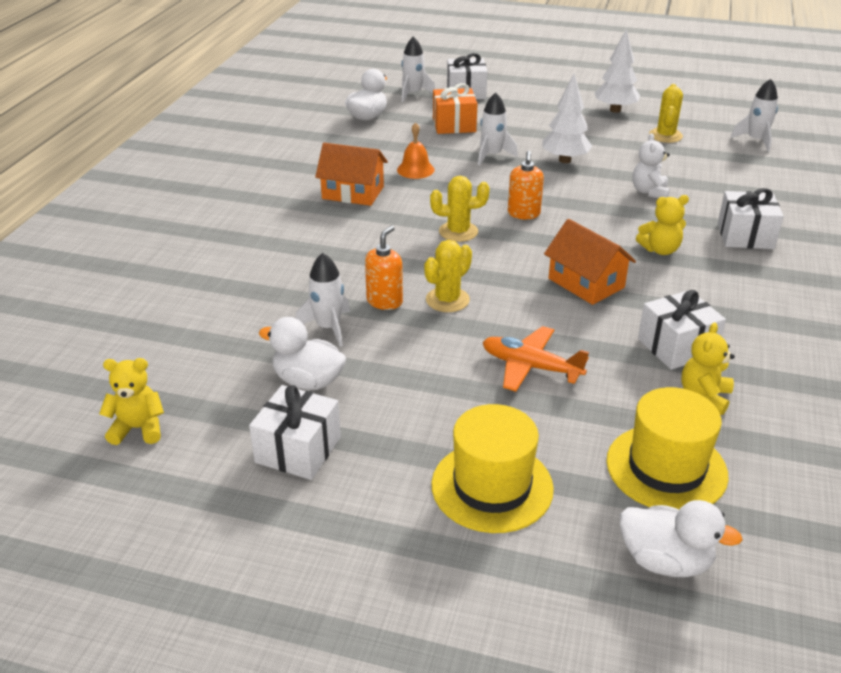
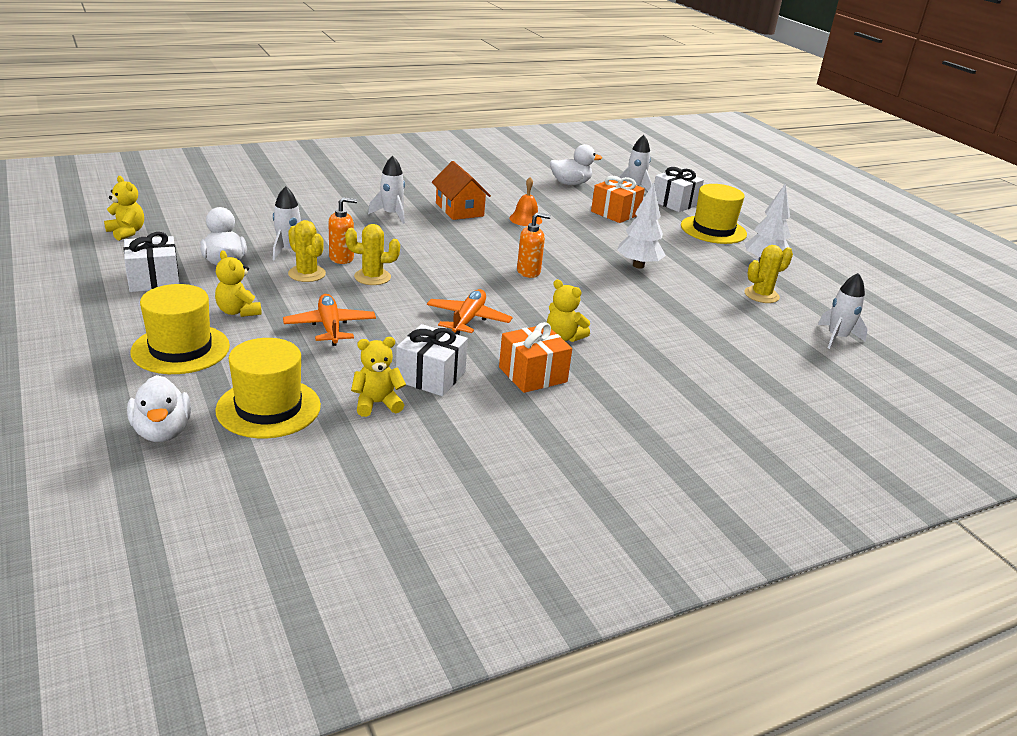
camera: 45 degrees right, 5 degrees down
(441, 414) = (238, 311): none -> yellow teddy bear
(458, 232) = (465, 256): yellow cactus -> yellow cactus (307, 274)
(492, 155) = (595, 238): white rocket -> white rocket (391, 214)
(523, 214) = (529, 272): orange soap dispenser -> orange soap dispenser turned 150 degrees counterclockwise
(535, 101) = (713, 230): none -> yellow hat
(586, 283) = (468, 319): orange house -> orange plane
(649, 192) = (649, 311): white teddy bear -> none
(713, 292) = (532, 374): none -> orange gift
(745, 236) = (649, 369): white gift -> none

